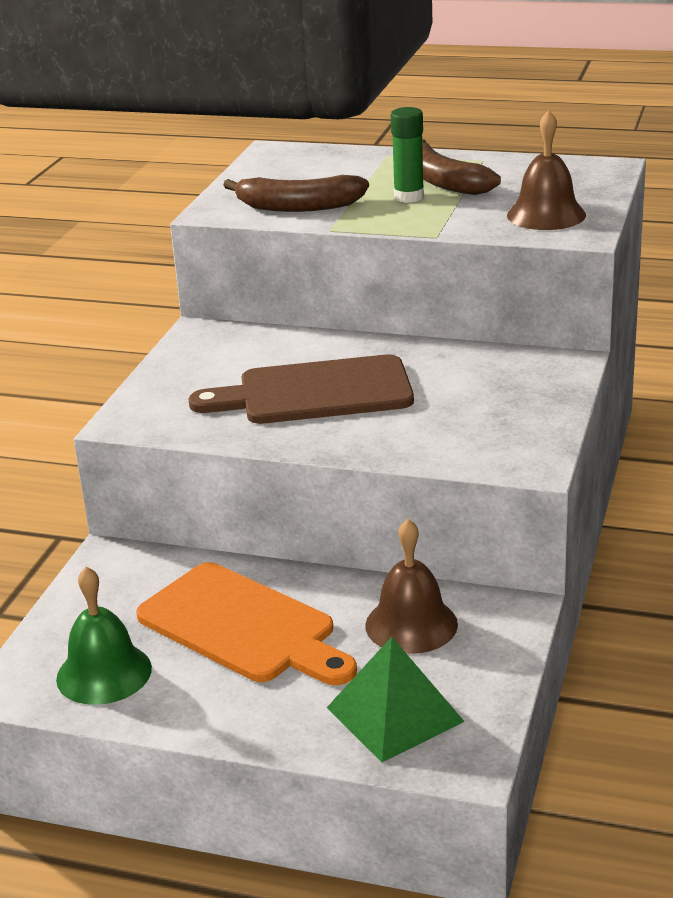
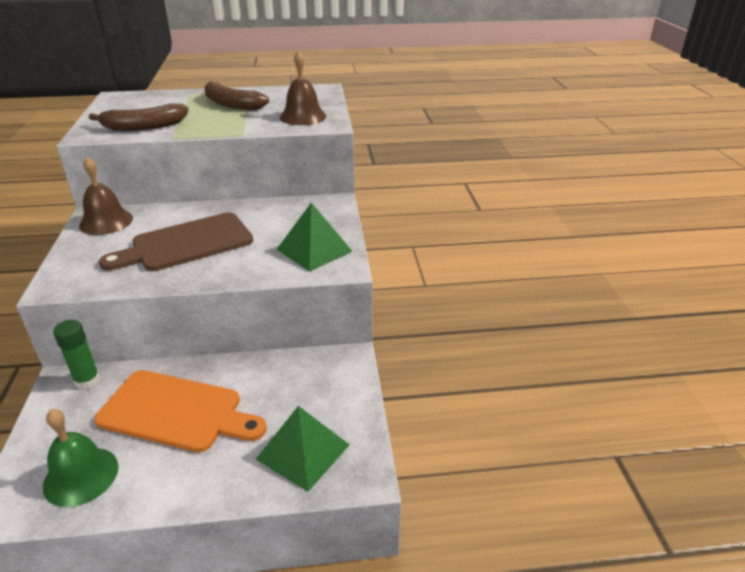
camera: 25 degrees left, 5 degrees up
(409, 197) = (214, 114): green glue stick -> green glue stick (87, 380)
(411, 624) = (289, 383): brown bell -> brown bell (106, 222)
(499, 432) = (314, 250): none -> green pyramid

